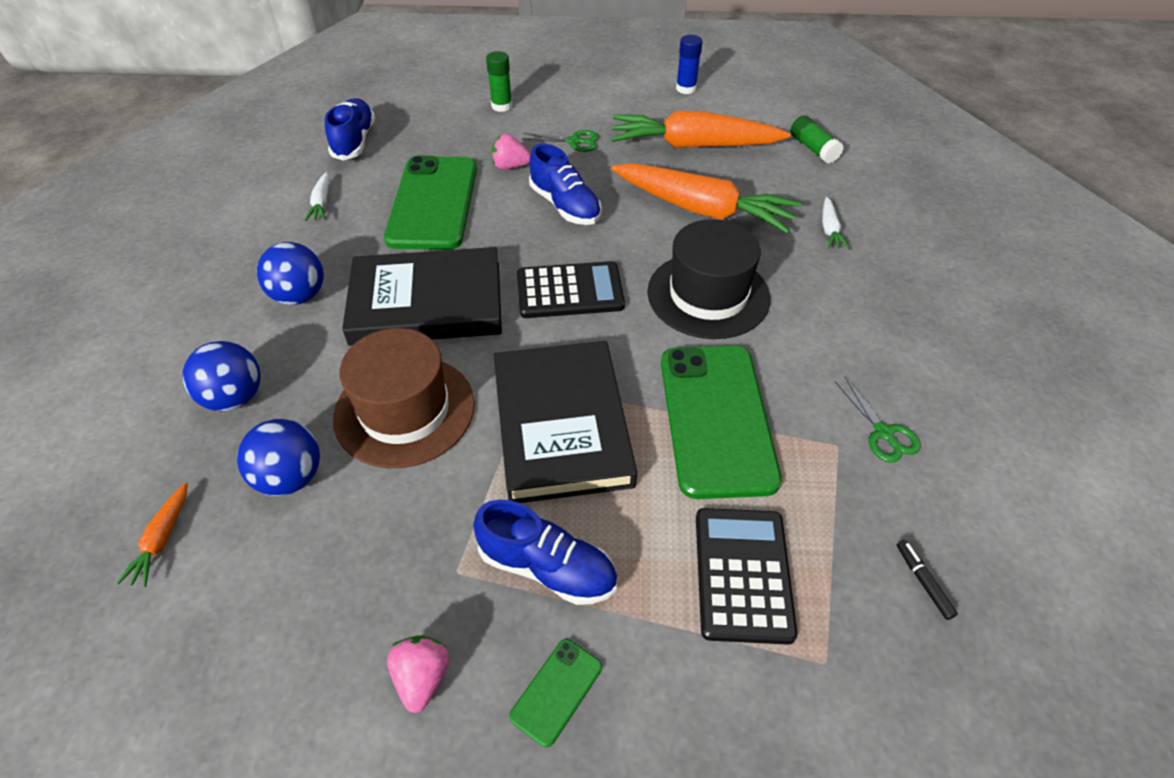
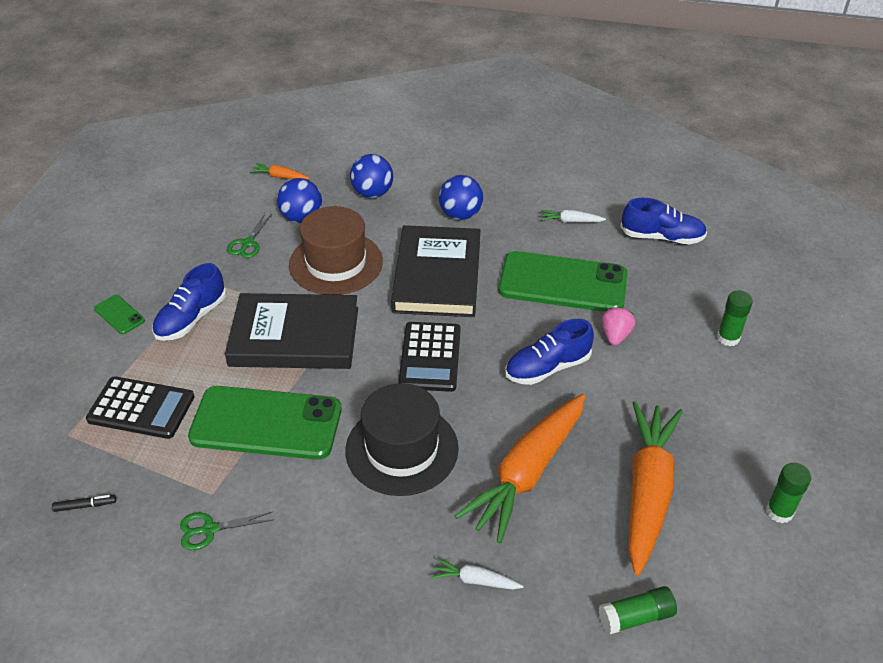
camera: 100 degrees right, 5 degrees down
(422, 678) = (154, 266): pink strawberry -> none
(574, 141) = (658, 387): green scissors -> green scissors (248, 243)
(686, 88) = (779, 512): blue glue stick -> green glue stick

